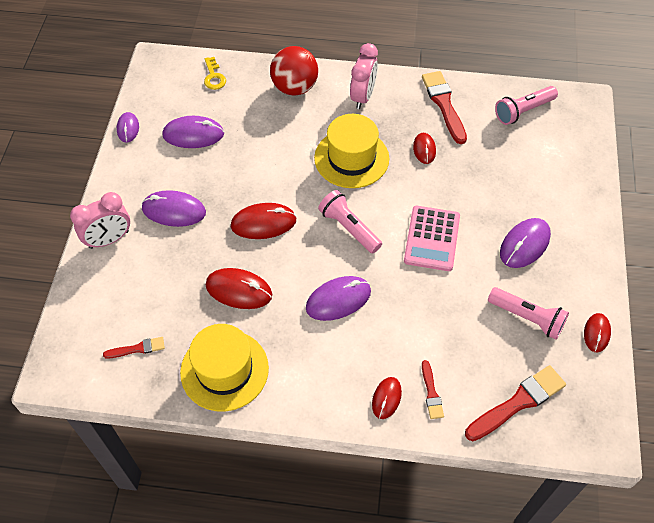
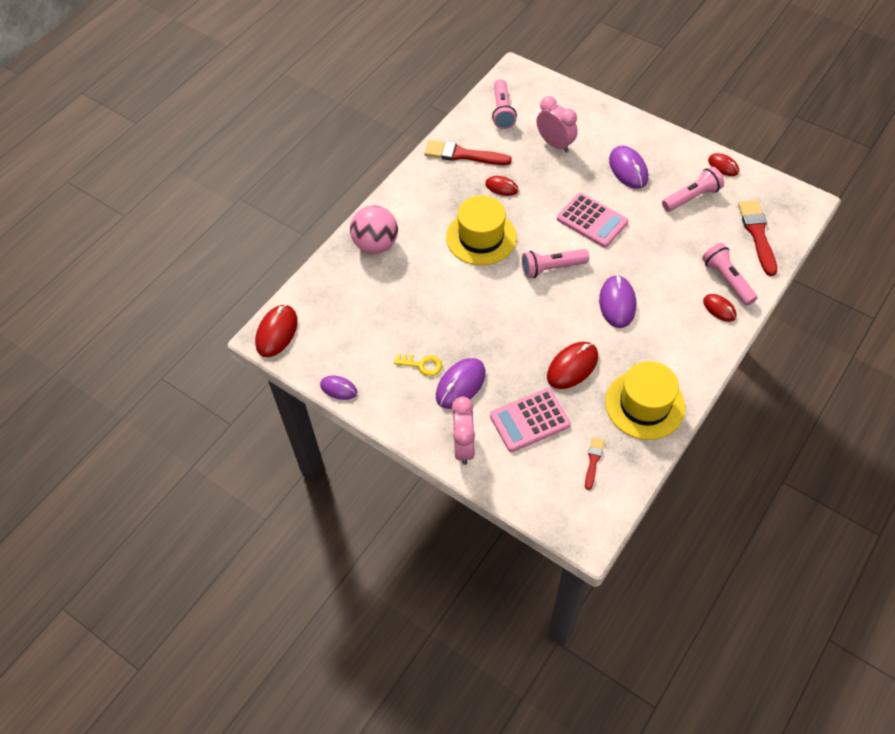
camera: 60 degrees left, 0 degrees up
(160, 279) = (529, 420): none -> pink calculator
(193, 134) = (381, 339): purple mouse -> none
(214, 77) = (320, 299): yellow key -> yellow key (422, 365)
(263, 223) = (513, 324): red mouse -> red mouse (276, 332)
(295, 88) = (376, 244): red ball -> pink ball
(363, 97) = (419, 202): pink clock -> pink clock (555, 144)
(431, 393) = (727, 280): red brush -> pink flashlight

